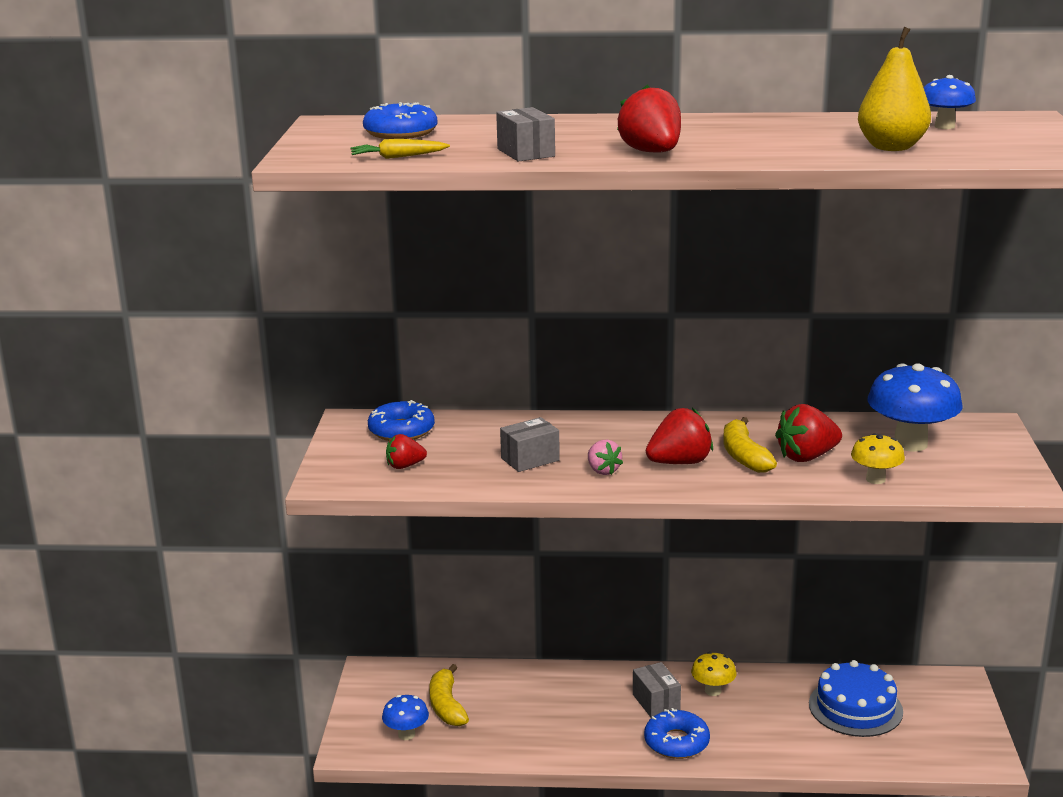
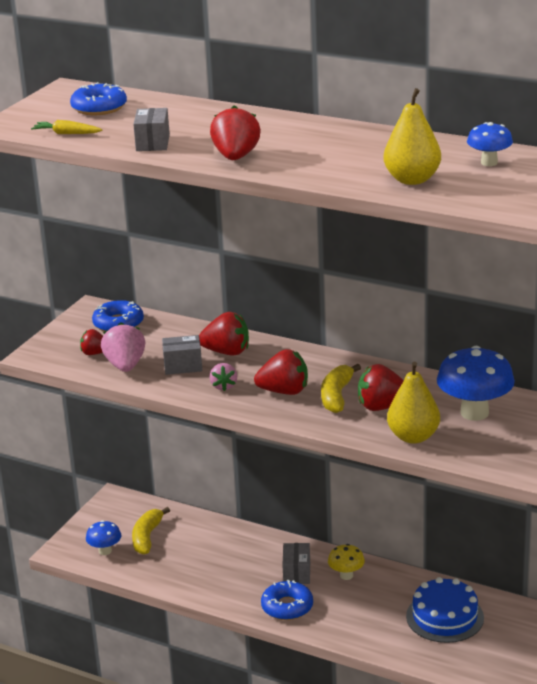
camera: 25 degrees right, 5 degrees up
(458, 472) = (125, 366): none -> pink strawberry
(567, 436) = (227, 352): none -> red strawberry
(875, 479) = (413, 437): yellow mushroom -> yellow pear

